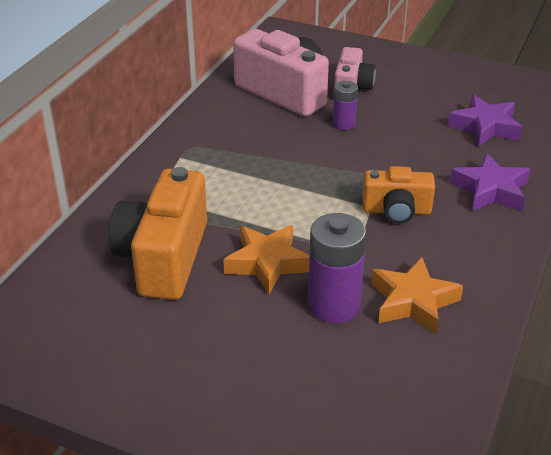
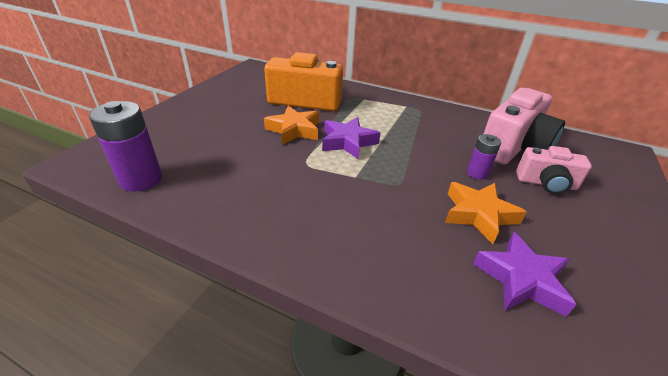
camera: 90 degrees right, 0 degrees up
(334, 305) = (246, 150): purple battery -> purple battery (141, 179)
(396, 211) = (349, 189): orange camera -> none
(413, 302) = (236, 184): orange star -> orange star (478, 215)
(490, 190) = (387, 259): purple star -> purple star (348, 142)

